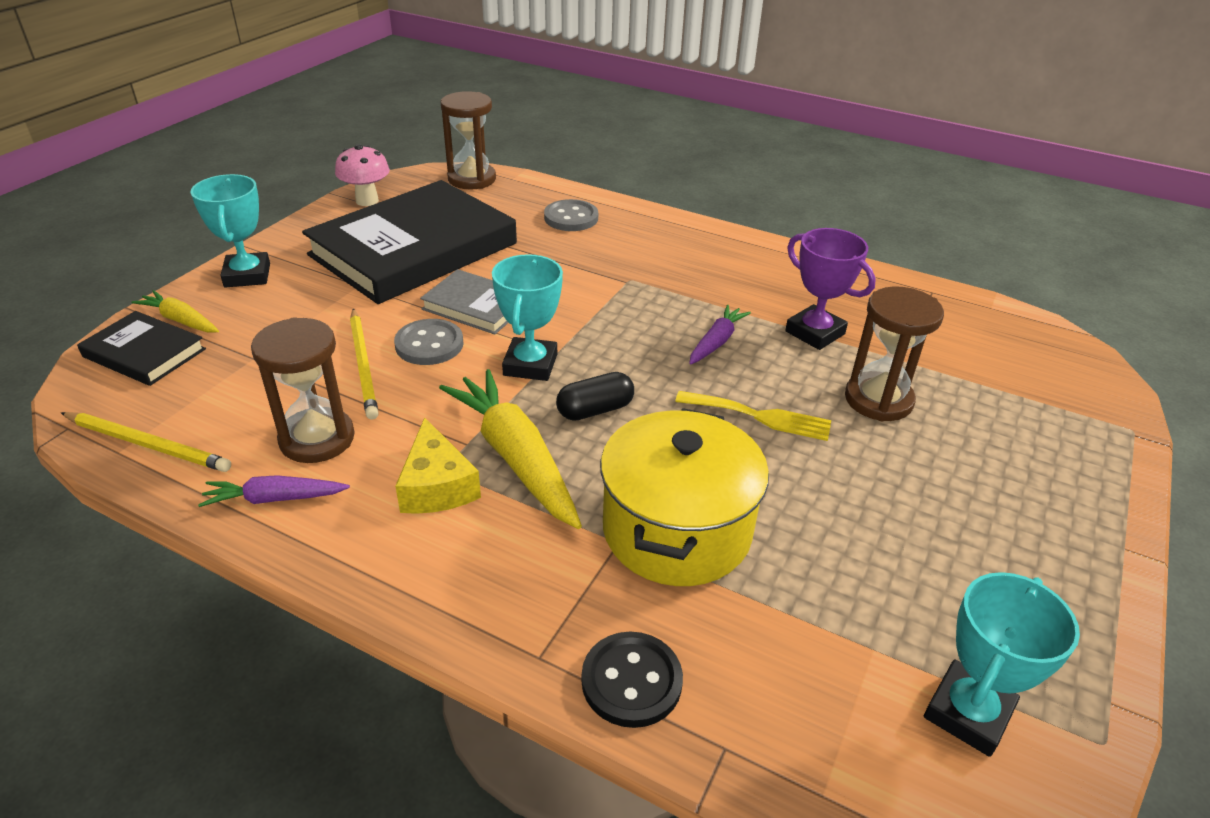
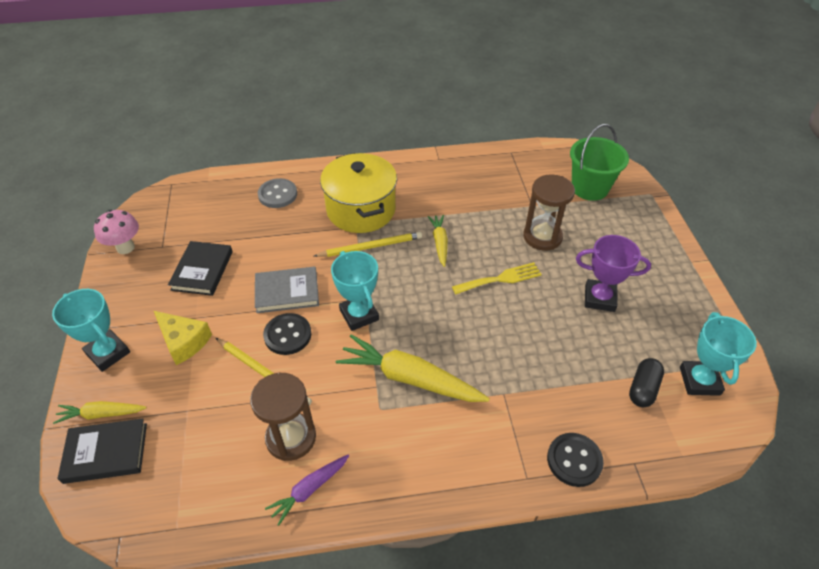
camera: 35 degrees left, 10 degrees up
(148, 444) = (190, 510): yellow pencil -> yellow pencil (371, 247)
(414, 249) = (202, 270): black book -> black book, size x0.47
(429, 344) = (287, 335): grey button -> black button
(437, 485) = (387, 422): yellow cheese -> yellow cheese (184, 341)
(472, 179) = (181, 194): brown hourglass -> none
(595, 410) = (420, 323): black capsule -> black capsule (643, 389)
(676, 530) = (522, 369): yellow pot -> yellow pot (361, 210)
(716, 342) = (439, 243): purple carrot -> yellow carrot
(815, 333) = (480, 210): purple trophy -> purple trophy (599, 298)
(1022, 378) = (589, 188): none -> green bucket

